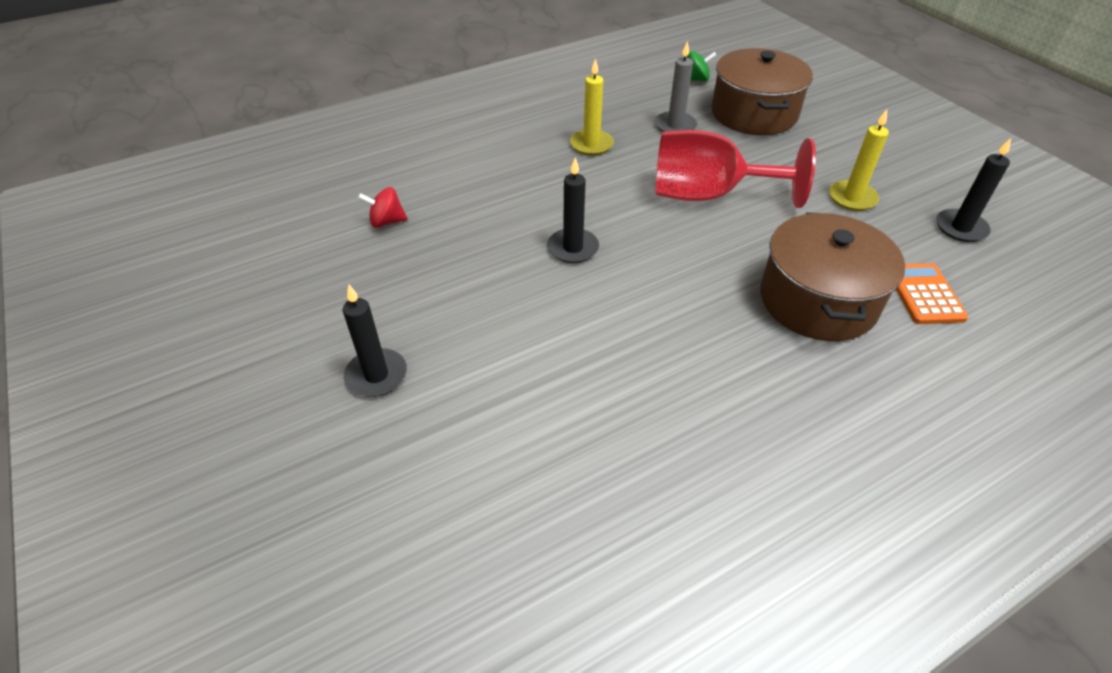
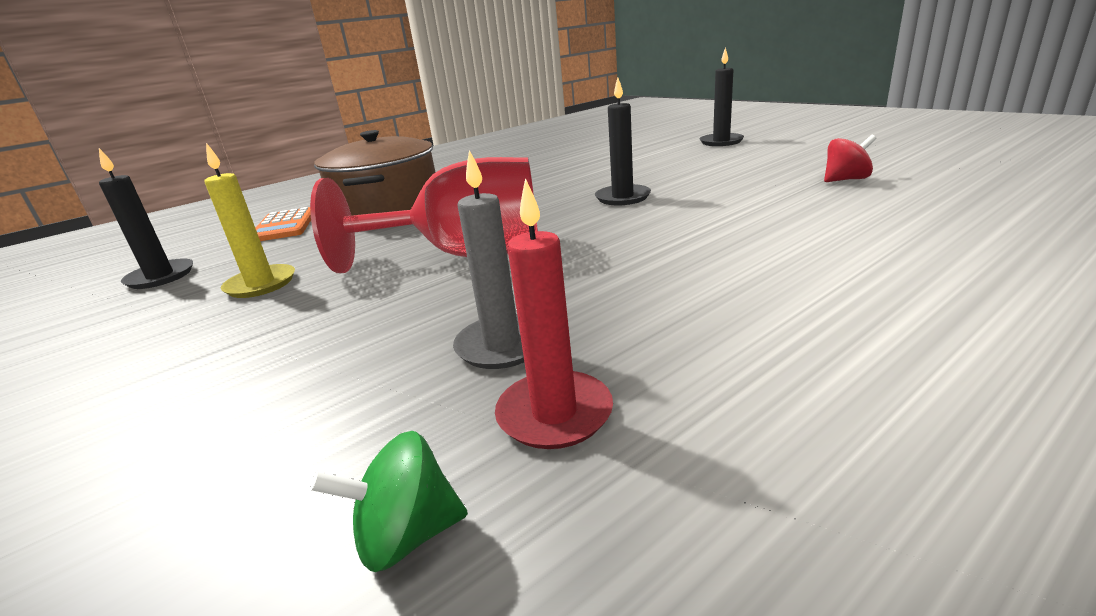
camera: 175 degrees right, 20 degrees down
(591, 145) = (662, 284): yellow candle -> none
(654, 99) = (554, 414): none -> red candle
(753, 113) = (297, 410): brown pot -> none

